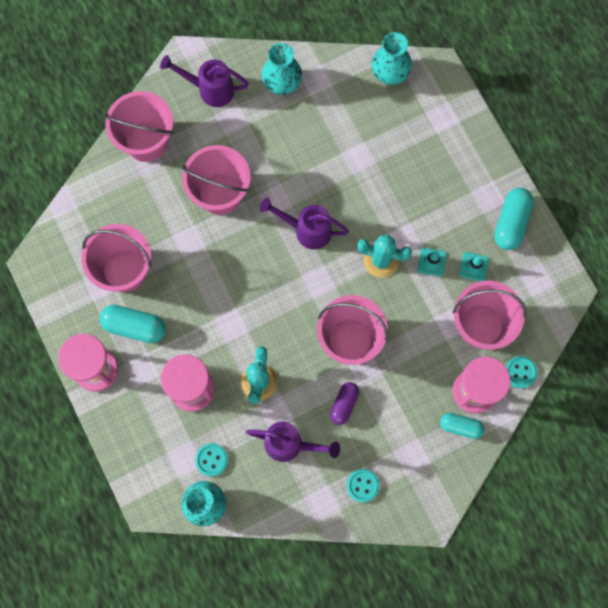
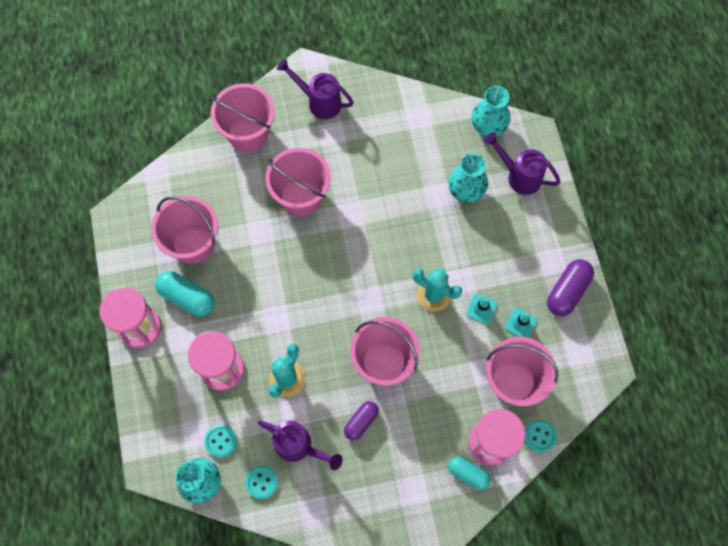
camera: 15 degrees right, 5 degrees down
(282, 84) = (386, 113): turquoise vase -> turquoise vase (465, 191)
(306, 230) = (371, 249): purple watering can -> purple watering can (518, 176)
(362, 485) = (357, 505): turquoise button -> turquoise button (261, 482)
(511, 223) = (567, 291): turquoise capsule -> purple capsule

